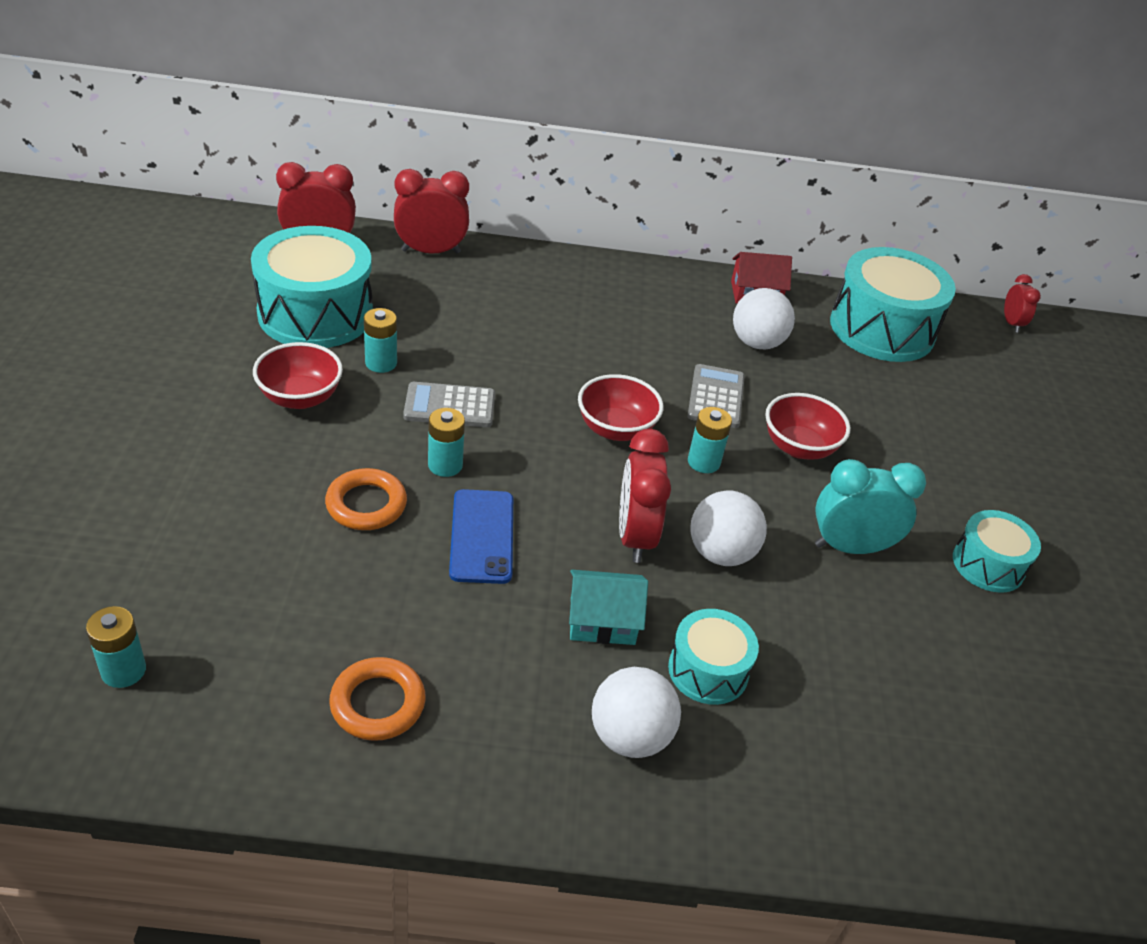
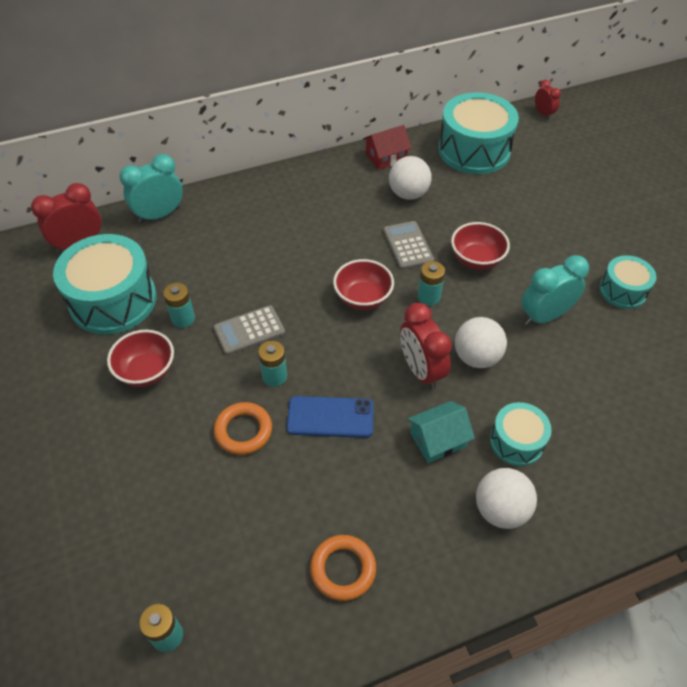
camera: 20 degrees left, 10 degrees up
(431, 251) = (159, 215): red clock -> turquoise clock
(482, 536) = (330, 417): blue phone -> blue phone turned 60 degrees counterclockwise

